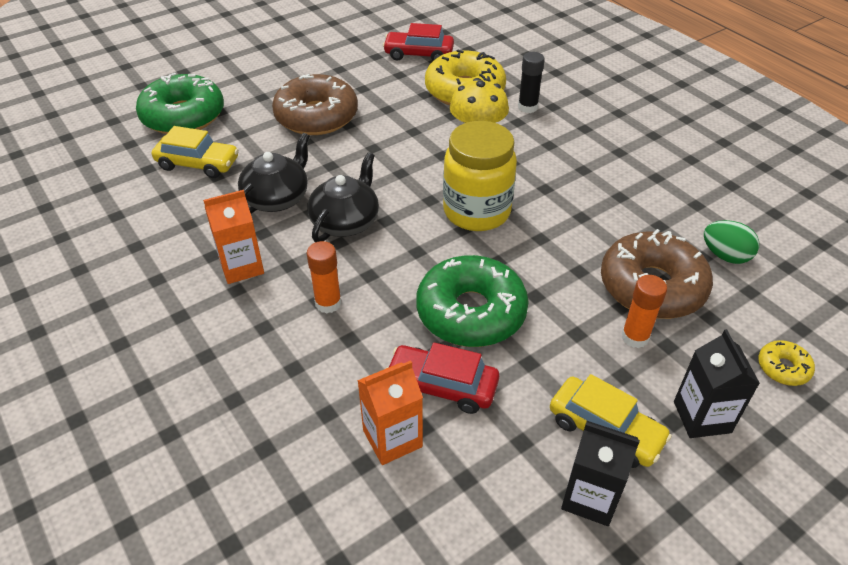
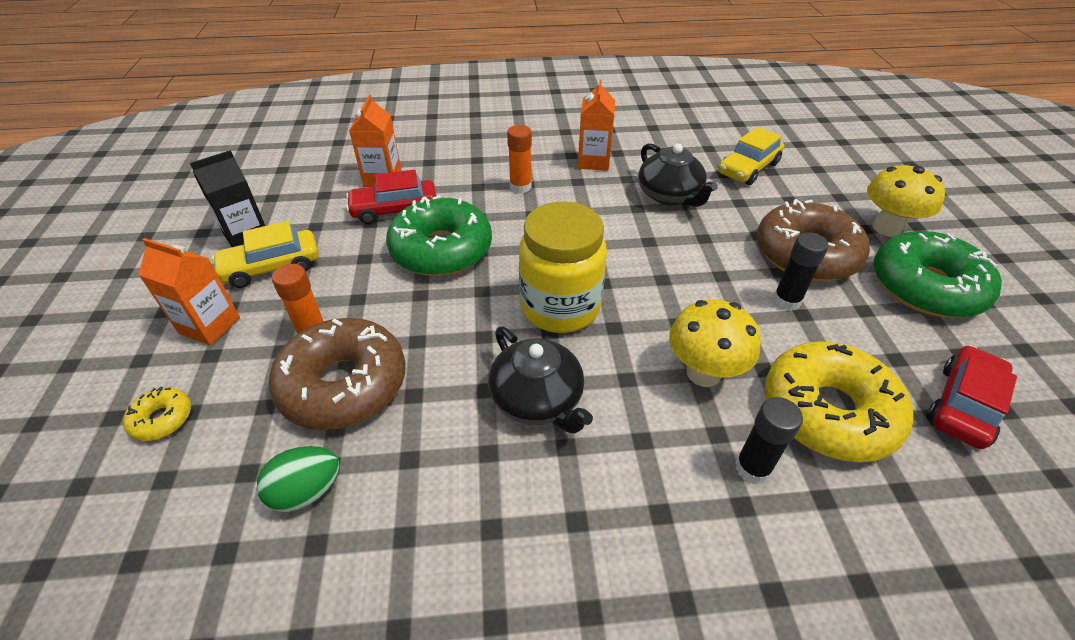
camera: 120 degrees right, 0 degrees up
(183, 116) = (838, 175): green donut -> green donut (926, 287)
(255, 88) = (886, 228): none -> yellow mushroom
(346, 221) = (609, 222): black teapot -> black teapot (538, 399)
(378, 117) = (786, 300): none -> black glue stick
(442, 386) = (394, 210): red car -> red car turned 150 degrees counterclockwise
(702, 417) = (209, 325): black carton -> orange carton

